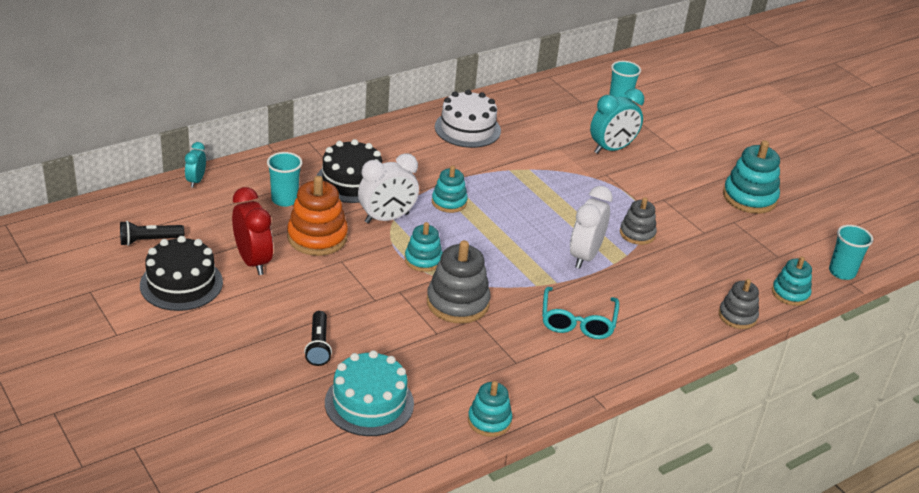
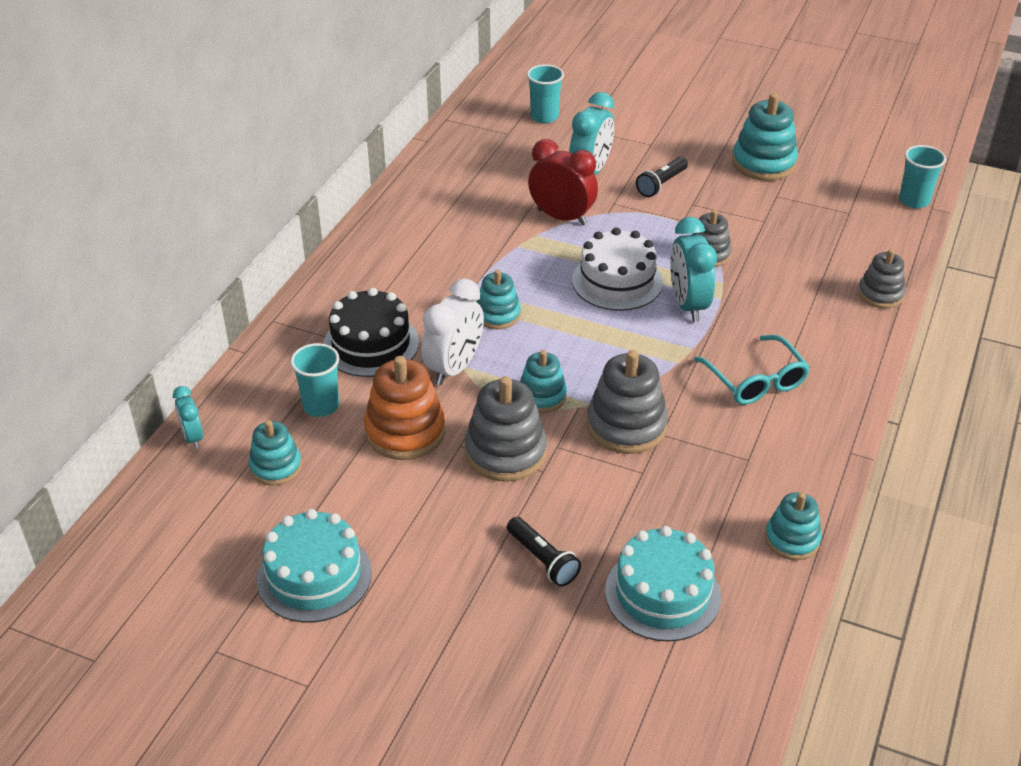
camera: 30 degrees left, 5 degrees up
(149, 240) = (218, 544): black flashlight -> black flashlight (661, 184)
(181, 284) = (314, 576): black cake -> turquoise cake
(253, 261) = (366, 501): red clock -> red clock (562, 217)
(364, 278) = (505, 452): none -> grey stacking toy
(467, 129) = (427, 219): white cake -> white cake (617, 281)
(585, 256) = (688, 305): white clock -> turquoise clock
(790, 293) = (897, 246): turquoise stacking toy -> turquoise stacking toy (276, 467)

